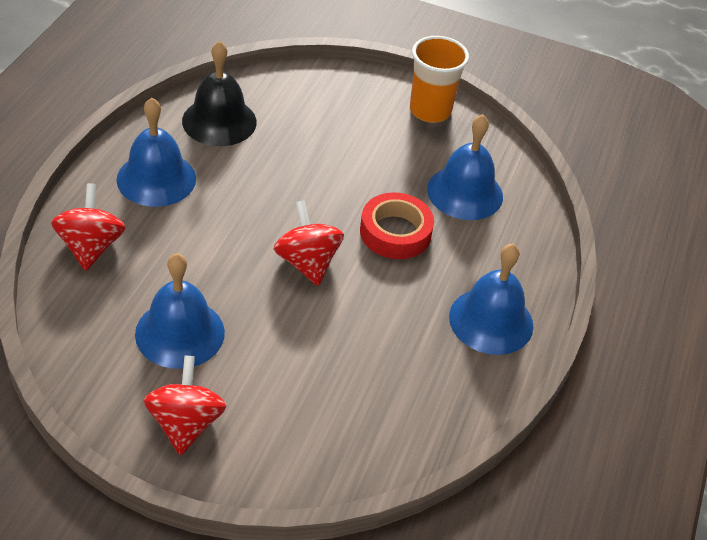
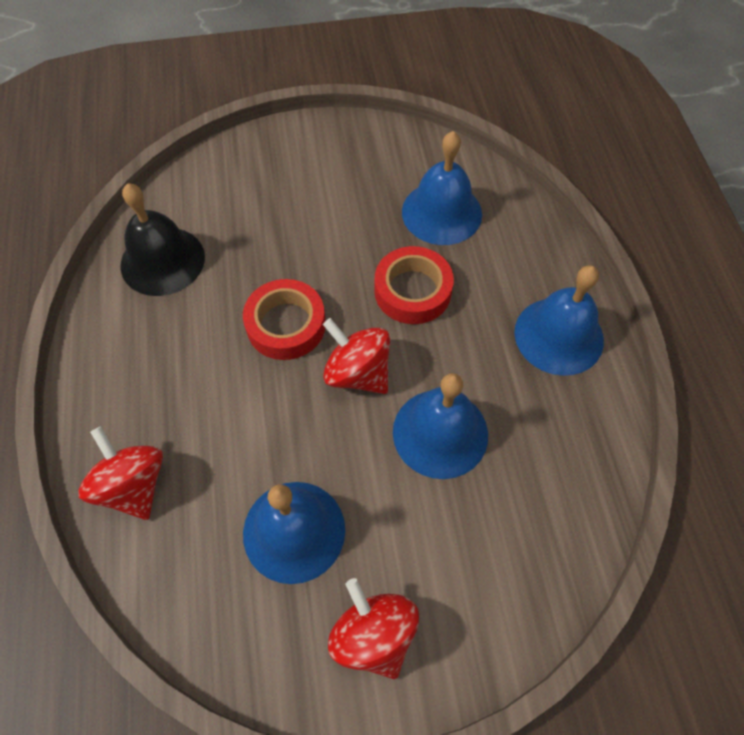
camera: 25 degrees left, 15 degrees up
(156, 179) = (145, 363): blue bell -> blue bell (440, 433)
(278, 206) = (286, 325): none -> red tape
(430, 111) = (351, 142): orange cup -> none

